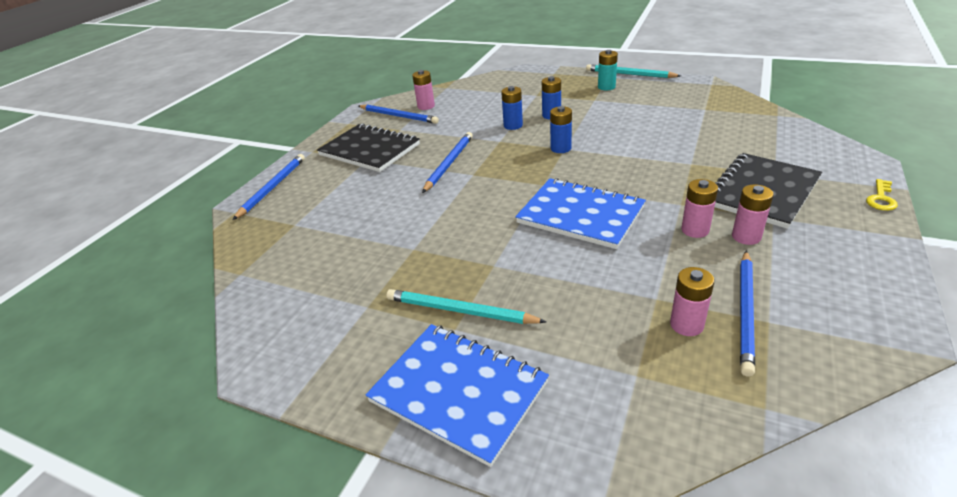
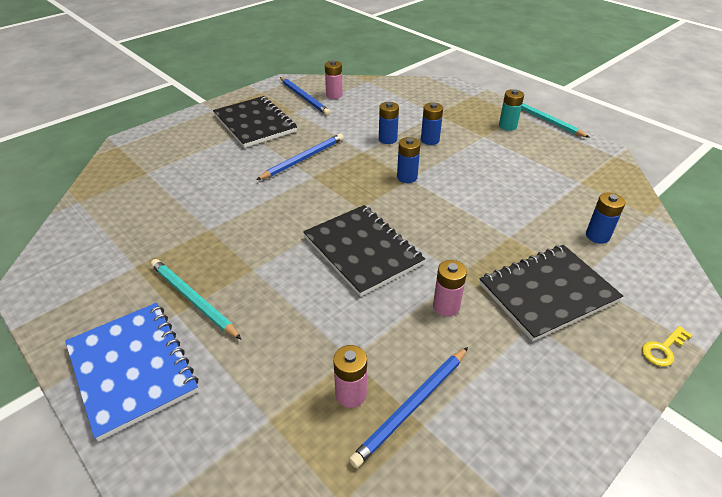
camera: 20 degrees right, 5 degrees up
(272, 187) = (159, 133): blue pencil -> none
(580, 215) = (362, 250): blue notebook -> black notebook
(746, 237) = (486, 333): pink battery -> none
(756, 141) = (597, 236): none -> blue battery

